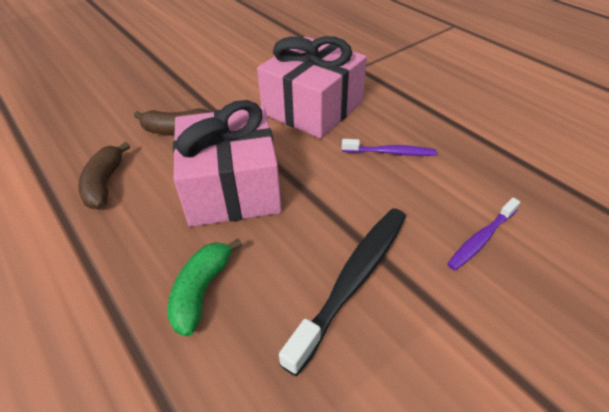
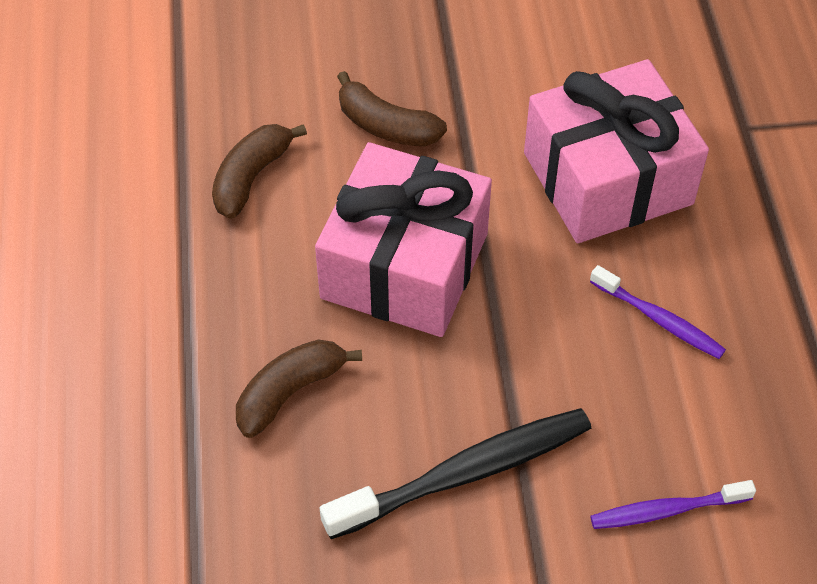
camera: 30 degrees right, 10 degrees up
(202, 291) = (290, 392): green banana -> brown banana

